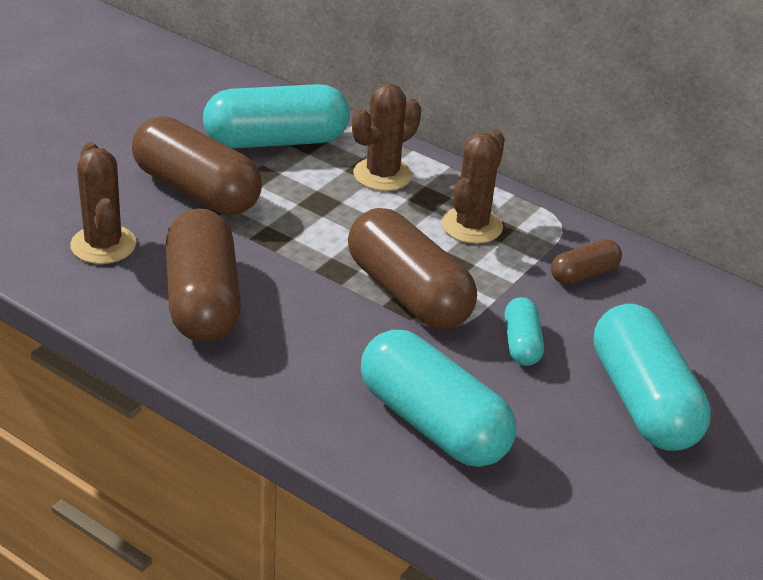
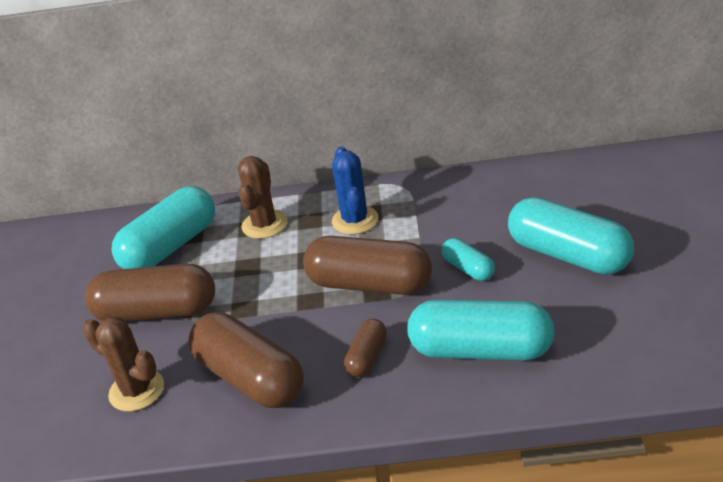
camera: 30 degrees left, 0 degrees up
(471, 226) = (355, 220): brown cactus -> blue cactus
(584, 274) = (450, 206): brown capsule -> brown capsule (367, 357)

